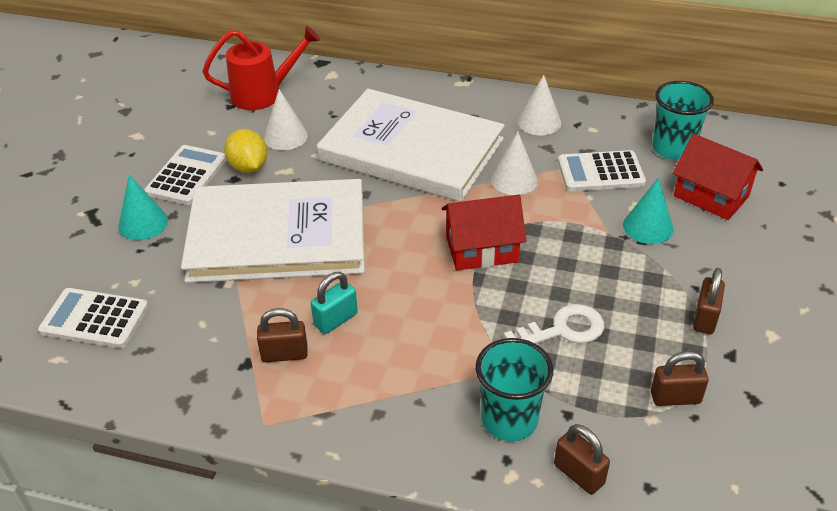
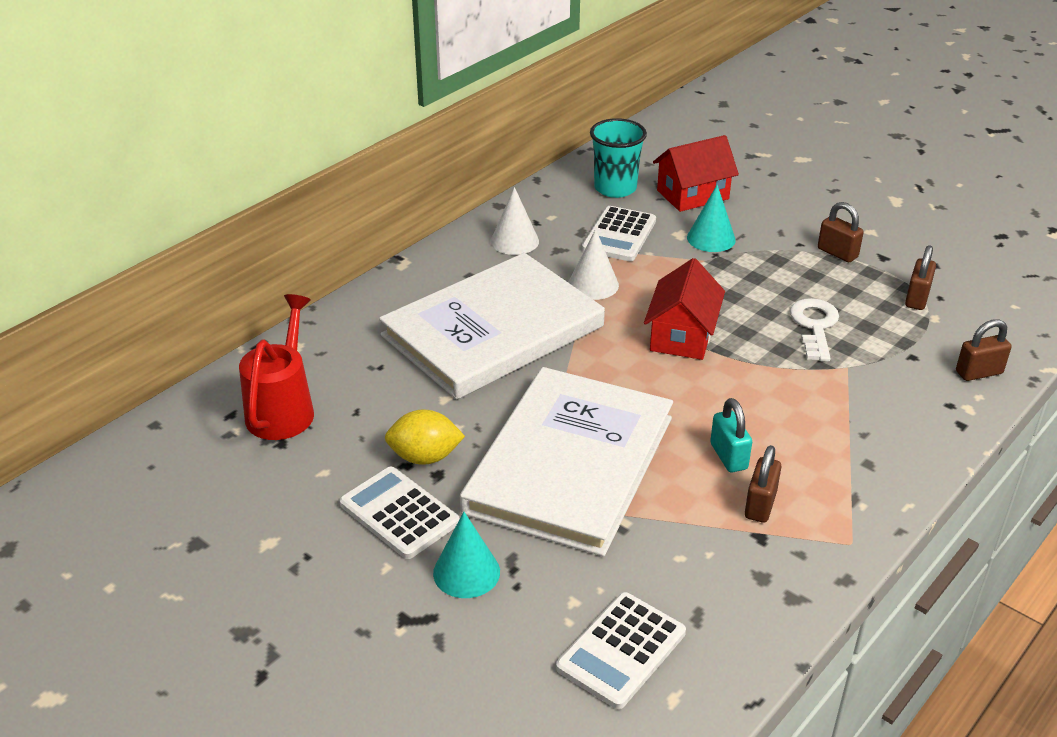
camera: 65 degrees left, 5 degrees down
(285, 136) = (389, 413): white cone -> none
(509, 420) = (907, 389): turquoise cup -> none

